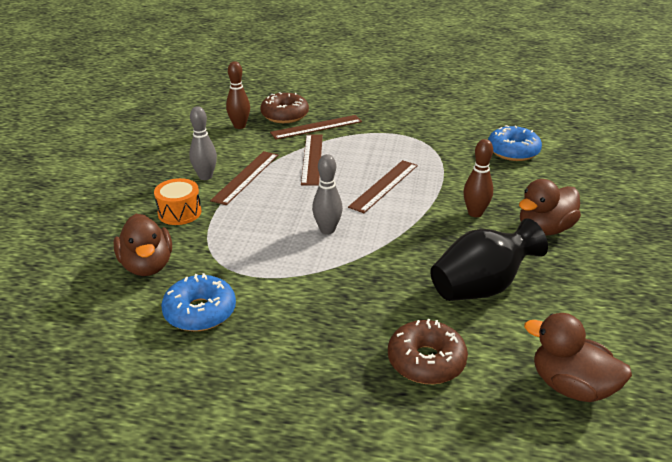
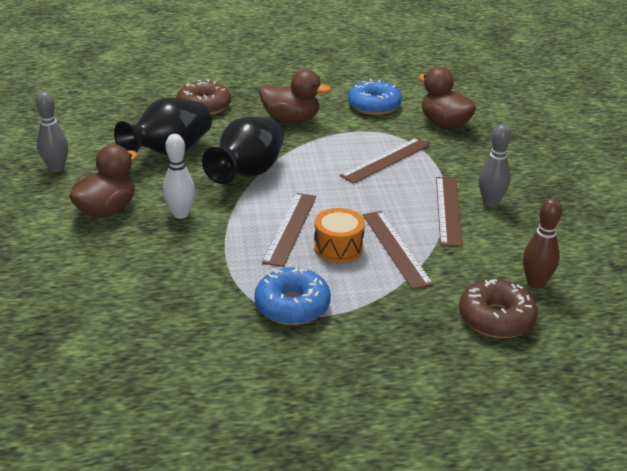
camera: 160 degrees right, 0 degrees up
(179, 212) = (470, 164): orange drum -> orange drum (338, 247)
(316, 127) = (432, 303): brown ruler -> brown ruler (386, 160)
(327, 230) = (322, 173): grey bowling pin -> grey bowling pin (56, 168)
(401, 243) = (248, 173): none -> black vase
(475, 213) = (181, 214): brown bowling pin -> white bowling pin
(513, 151) = (135, 315): blue donut -> blue donut (292, 306)
(571, 386) = (106, 109): brown duck -> brown duck (291, 119)

